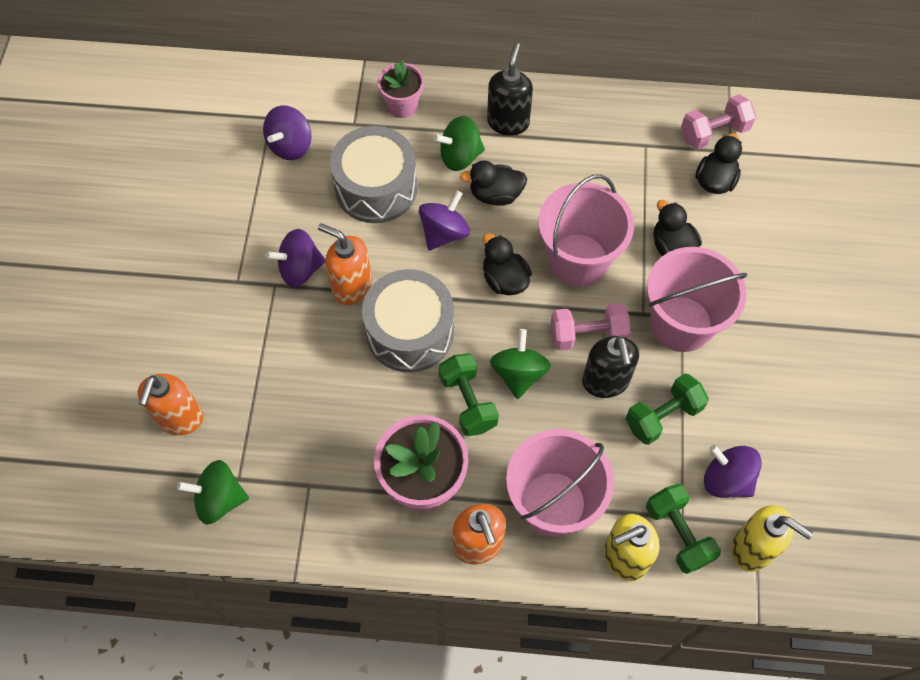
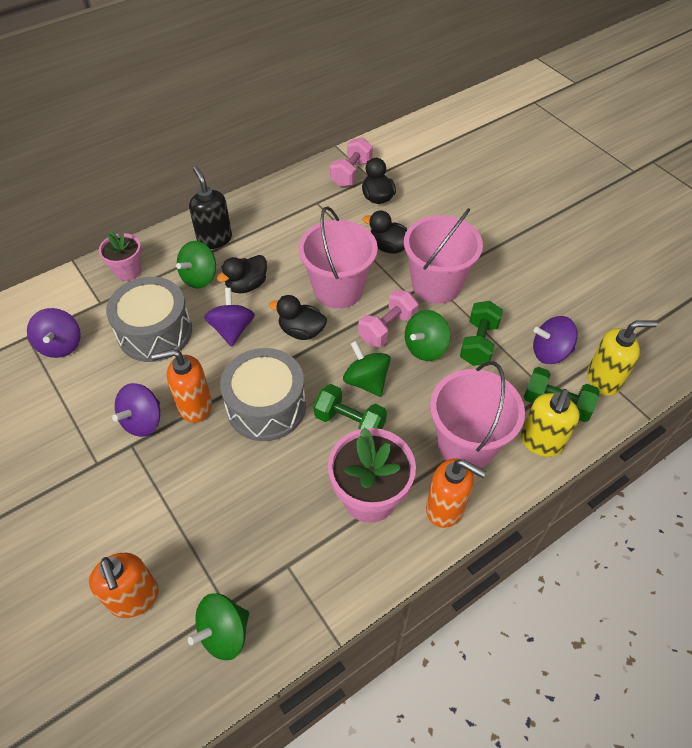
camera: 40 degrees left, 10 degrees down
(605, 382) = (425, 348): black soap dispenser -> green spinning top

